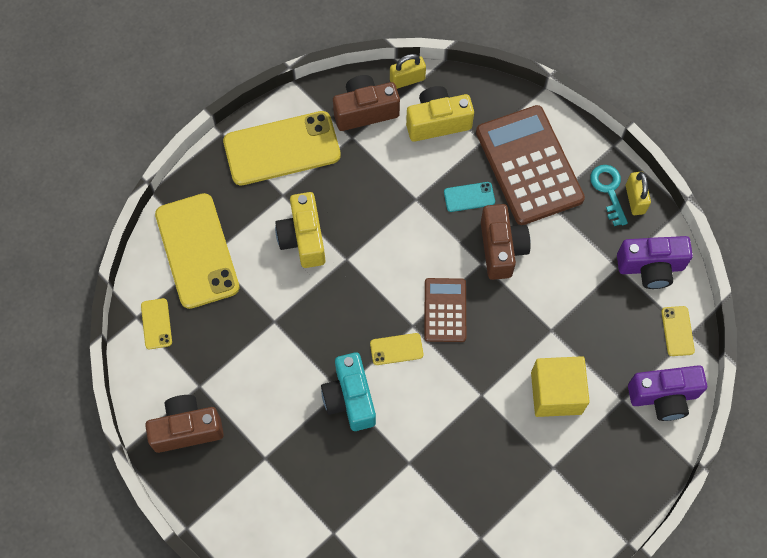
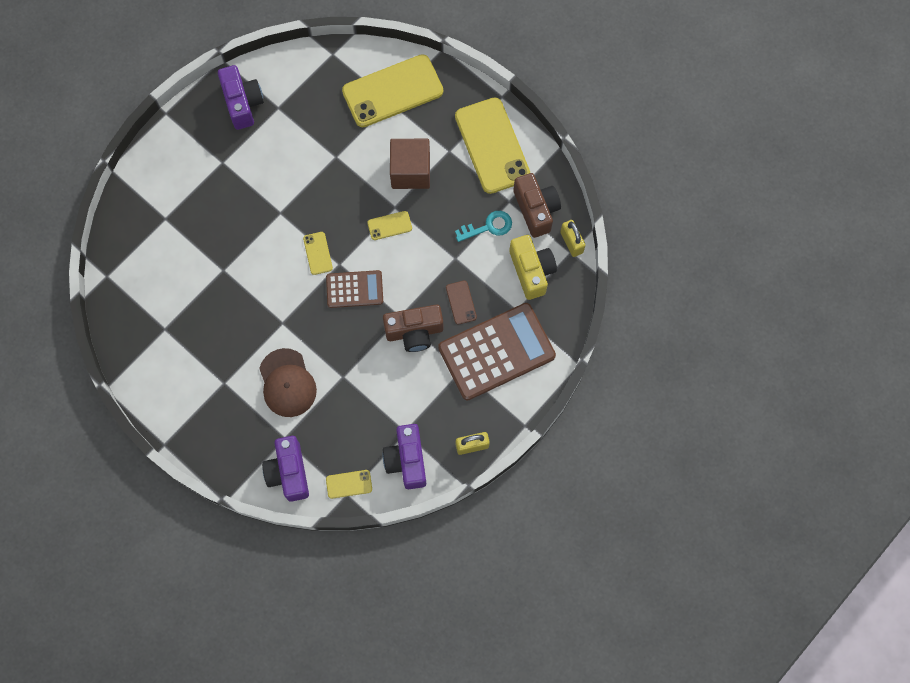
camera: 85 degrees right, 5 degrees up
(156, 324) = (327, 69): yellow phone -> yellow phone (389, 225)
(187, 429) = (243, 103): brown camera -> purple camera
(303, 238) = (410, 171): yellow camera -> brown cube
(350, 398) = (274, 221): turquoise camera -> none
(469, 197) = (461, 302): turquoise phone -> brown phone
(556, 393) = (287, 383): yellow cube -> brown cap
(608, 190) = (479, 422): turquoise key -> turquoise key (488, 227)

